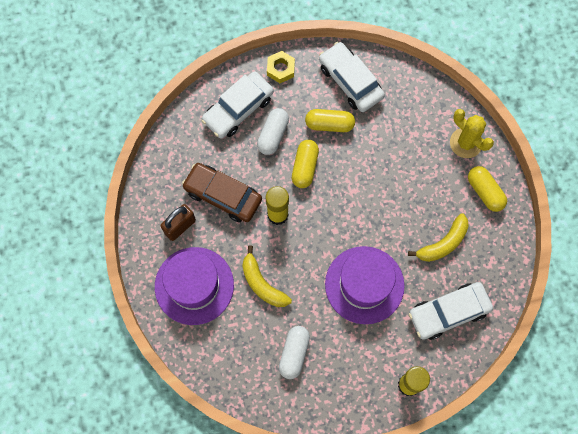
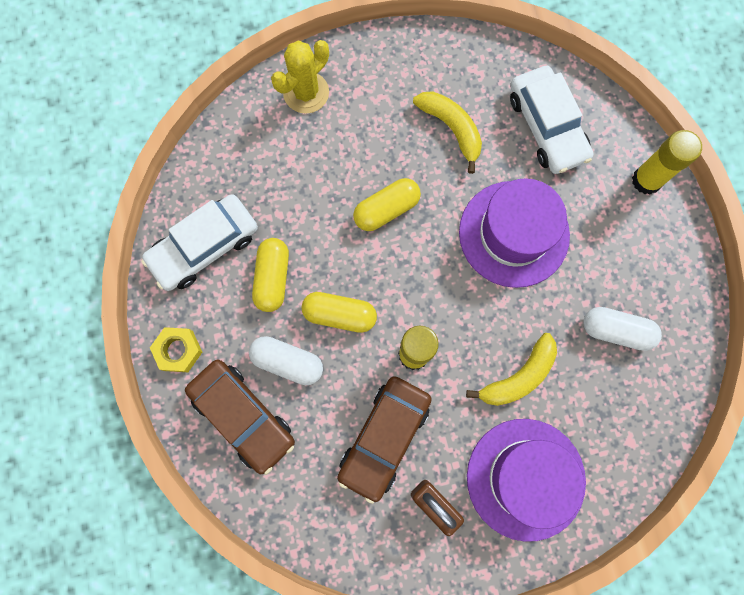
camera: 90 degrees left, 5 degrees up
(238, 109) = (243, 416): white car -> brown car
(485, 192) = (378, 72): yellow capsule -> yellow capsule (386, 209)

